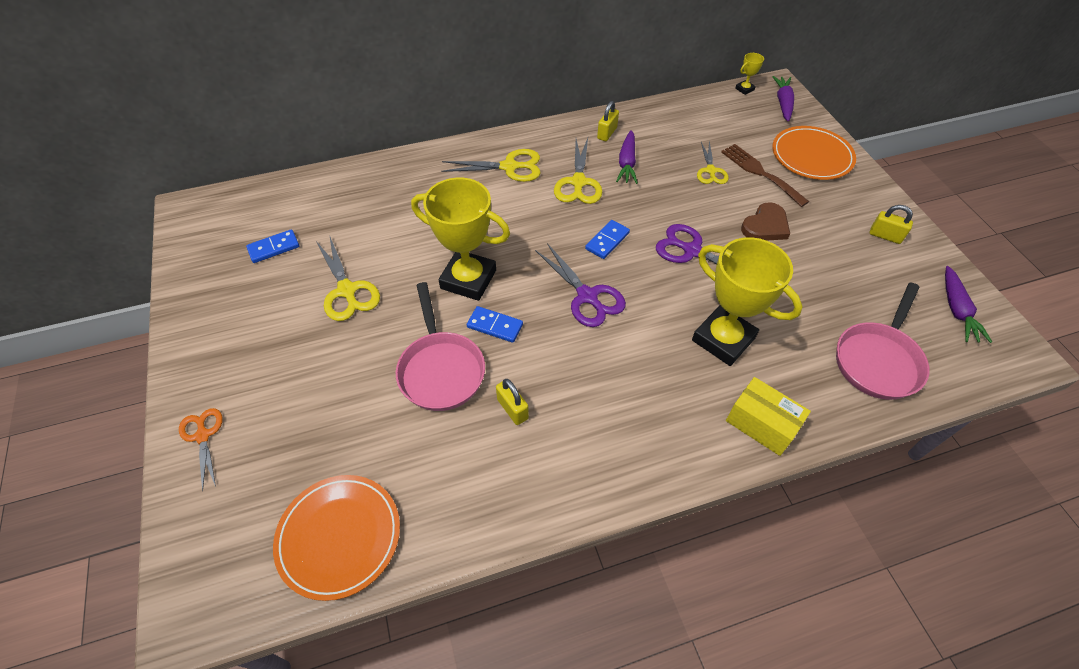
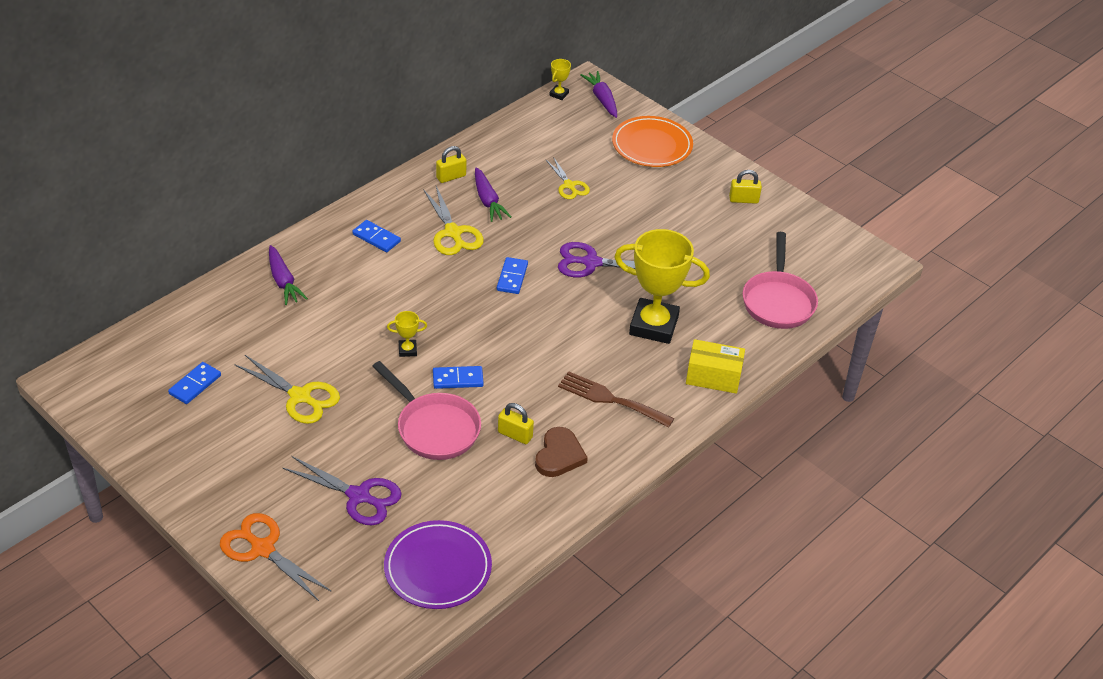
camera: 30 degrees left, 10 degrees down
(203, 436) = (262, 548): orange scissors -> orange scissors, size x1.52
(339, 537) = (438, 568): orange plate -> purple plate
(468, 279) = (407, 350): yellow trophy -> yellow trophy, size x0.41
(509, 167) = (376, 238): yellow scissors -> blue domino
(587, 296) = (523, 329): purple scissors -> purple scissors (359, 496)
(607, 133) = (451, 177): yellow padlock -> yellow padlock turned 60 degrees clockwise
(760, 173) = (614, 174): brown fork -> brown fork (610, 399)
(765, 226) = (642, 221): brown heart -> brown heart (559, 455)
(957, 310) = (821, 244): purple carrot -> purple carrot (283, 281)

